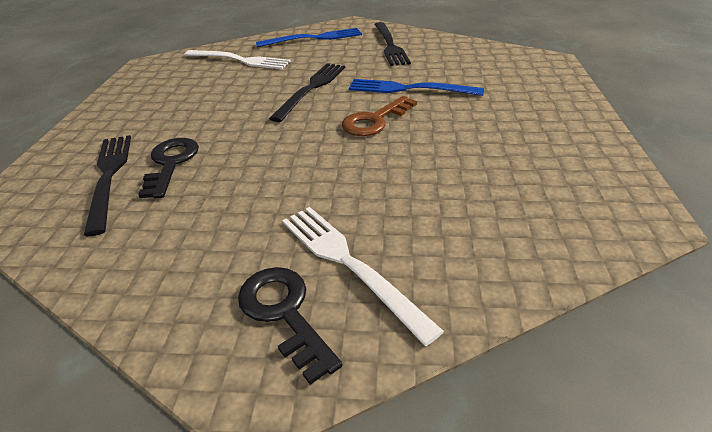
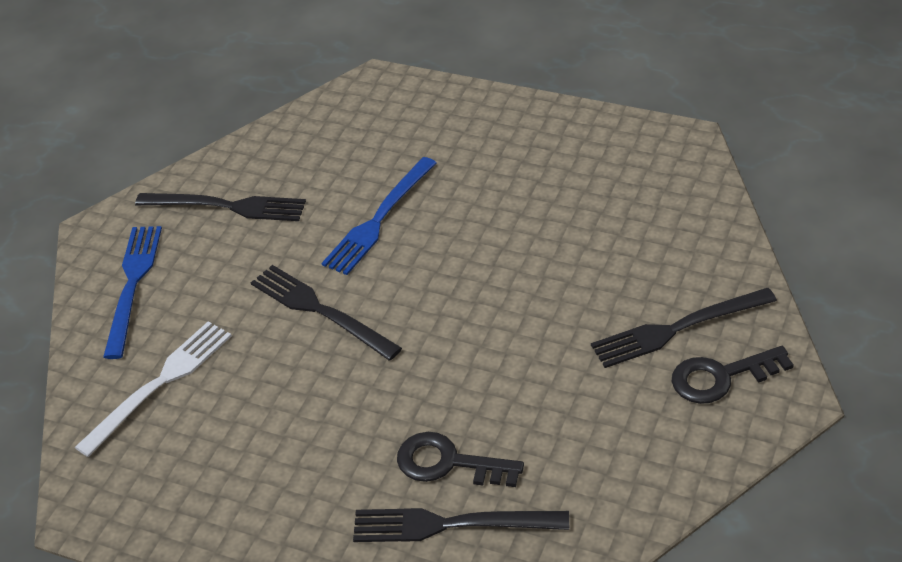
camera: 70 degrees left, 5 degrees up
(349, 263) = (677, 329): white fork -> black fork
(374, 120) = (442, 266): brown key -> none

